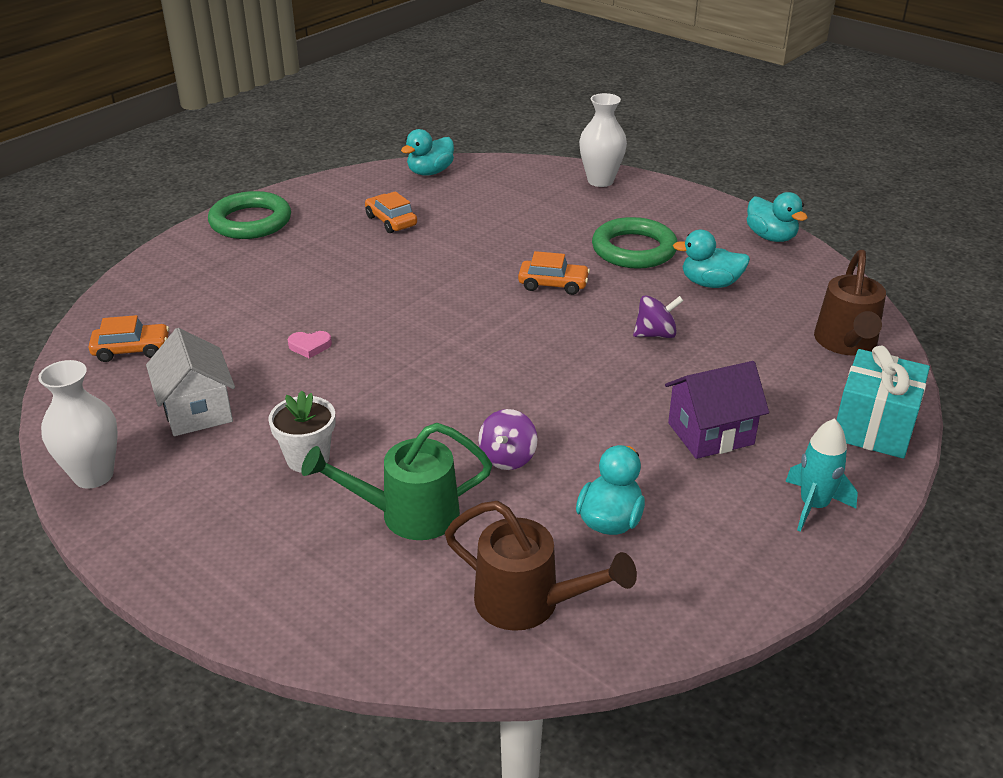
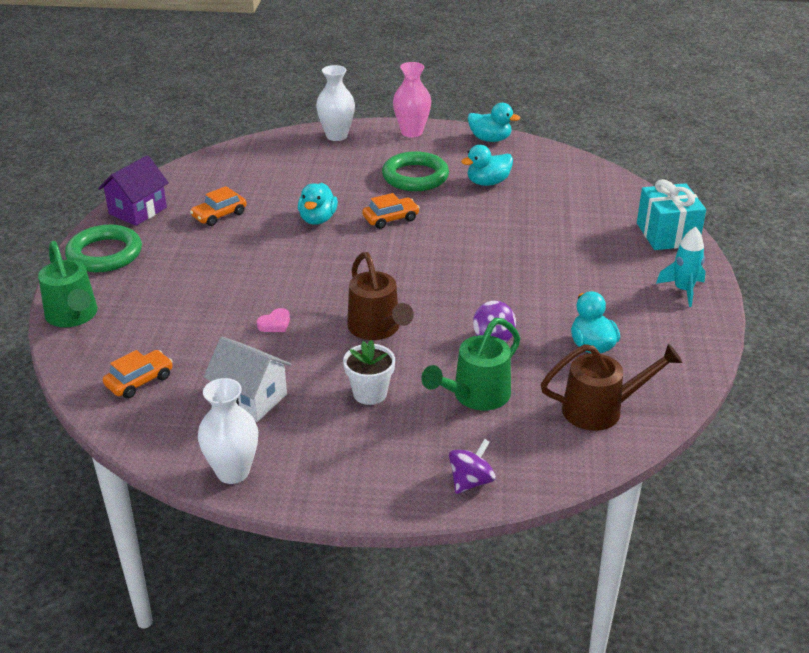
camera: 35 degrees left, 0 degrees up
(156, 268) = (73, 316): none -> green watering can
(391, 221) = (219, 215): orange car -> orange car turned 60 degrees counterclockwise
(430, 172) = (202, 169): turquoise duck -> turquoise duck (317, 219)
(655, 334) = (492, 227): purple spinning top -> purple spinning top (471, 481)
(687, 202) = (411, 132): none -> pink vase
(710, 433) = (589, 273): purple house -> purple house (138, 211)
(846, 343) = (603, 191): brown watering can -> brown watering can (377, 329)

